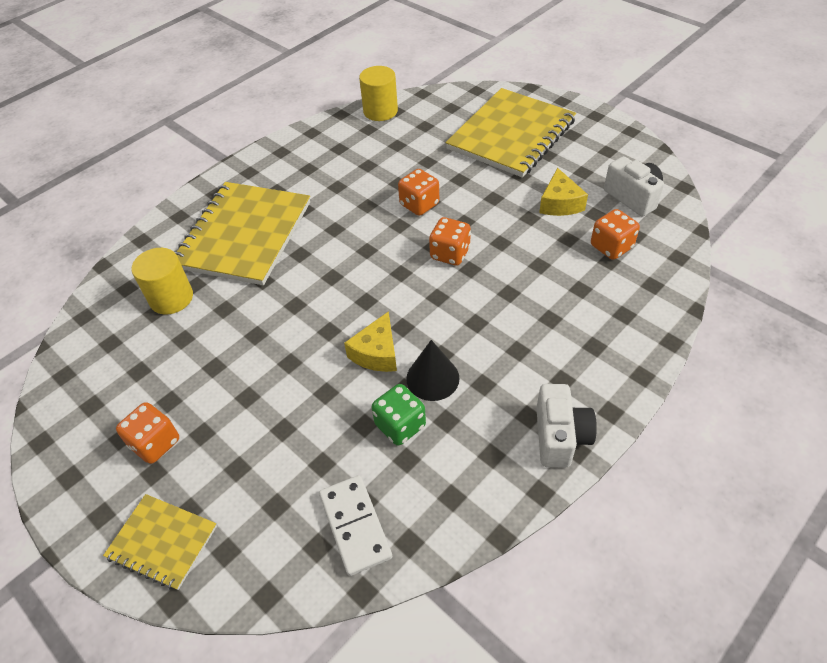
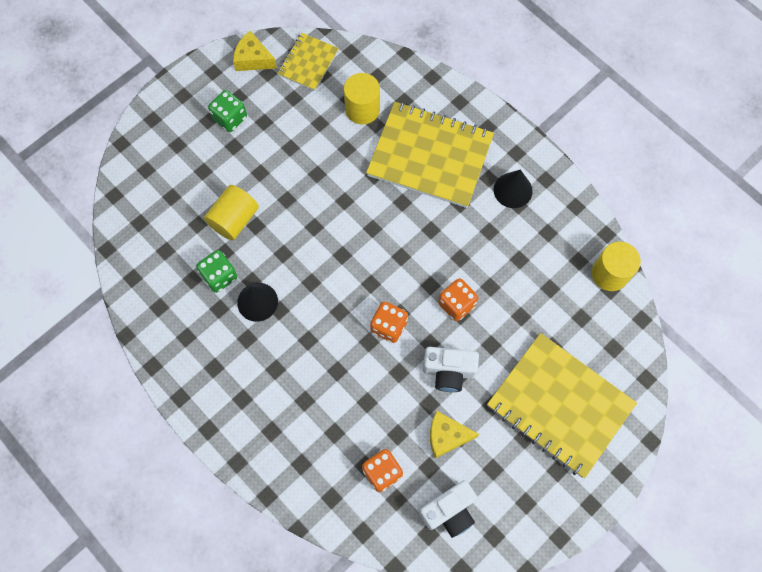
camera: 90 degrees right, 20 degrees up
(155, 443) = (230, 118): orange dice -> green dice
(162, 542) = (158, 133): yellow notebook -> yellow notebook (308, 63)
(291, 172) = (513, 190): none -> black cone
(316, 418) = (234, 219): none -> yellow cylinder
(355, 526) = (149, 245): white domino -> none
(377, 353) = (287, 262): yellow cheese -> yellow cheese (253, 59)
(560, 437) = (193, 387): white camera -> white camera (448, 371)

